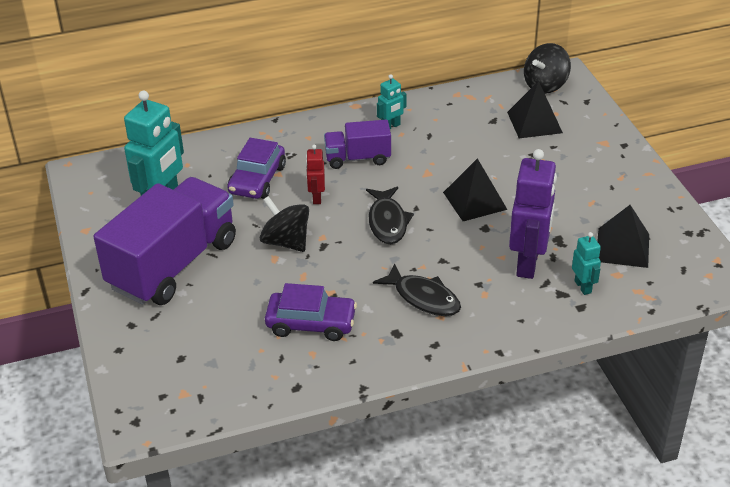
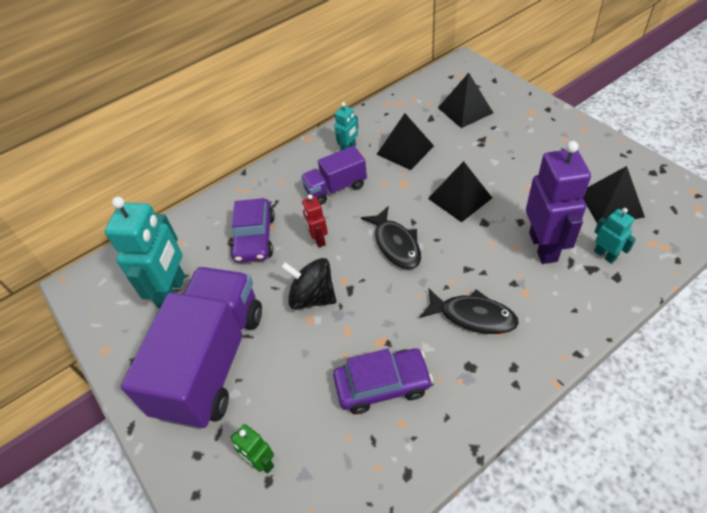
camera: 15 degrees left, 10 degrees up
(181, 345) = (261, 462): none -> green robot
(447, 143) = (405, 150): none -> black pyramid
(545, 85) = (454, 76): black spinning top -> none

